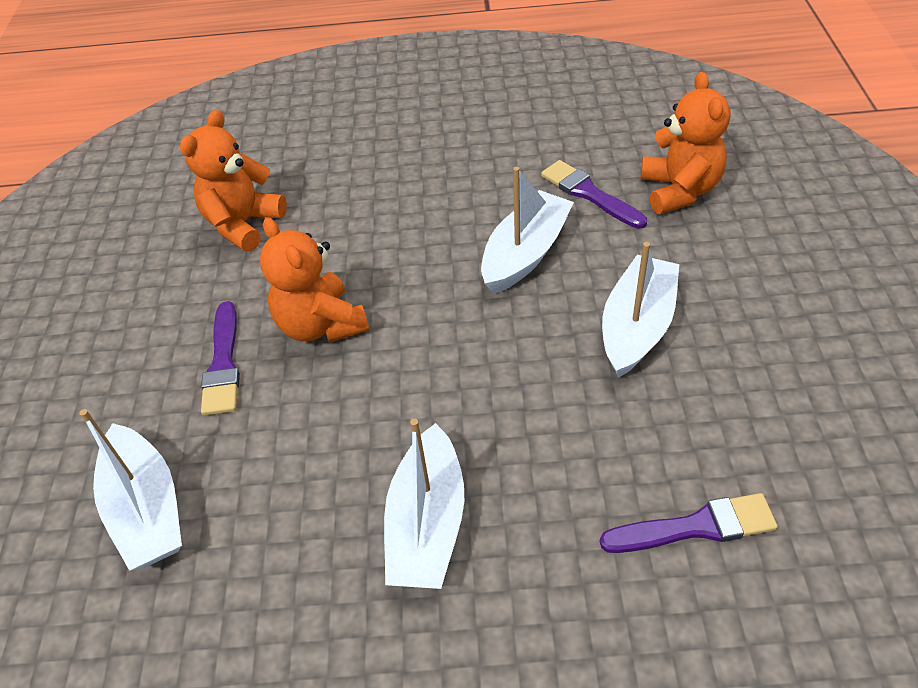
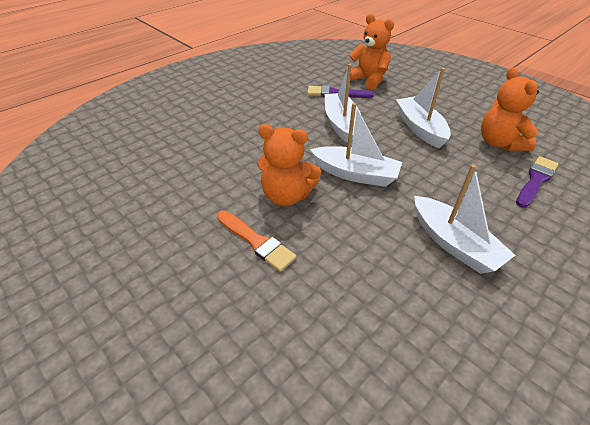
camera: 45 degrees left, 5 degrees down
(147, 509) = (313, 340): white boat -> white boat (355, 174)
(223, 363) = (256, 241): purple brush -> orange brush
(243, 224) = (176, 174): orange teddy bear -> orange teddy bear (499, 143)

